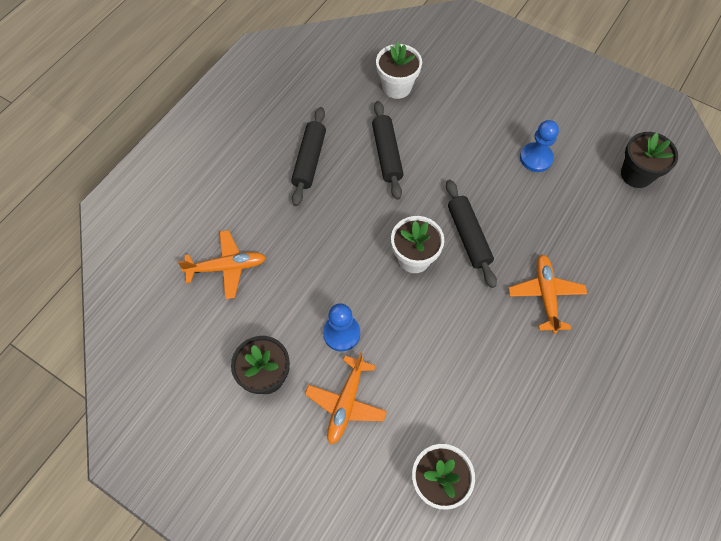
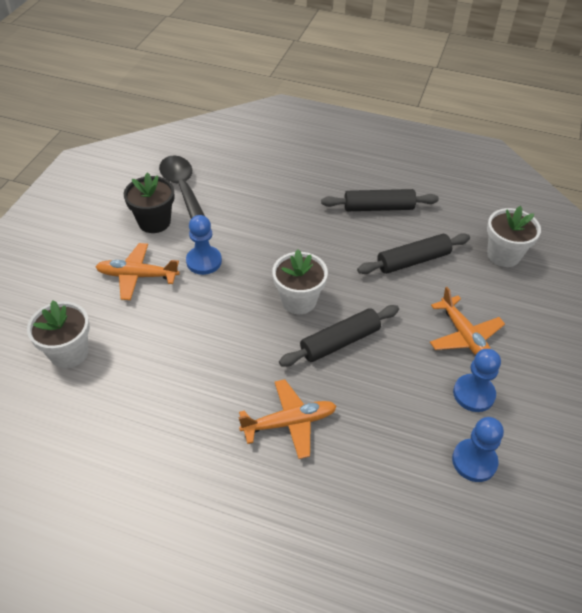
camera: 75 degrees right, 15 degrees down
(219, 338) = (182, 188): none -> black spoon
(227, 267) = (248, 179): orange plane -> orange plane (465, 337)
(594, 178) = (474, 461): none -> blue pawn
(636, 174) = (505, 514): black flower pot -> none

